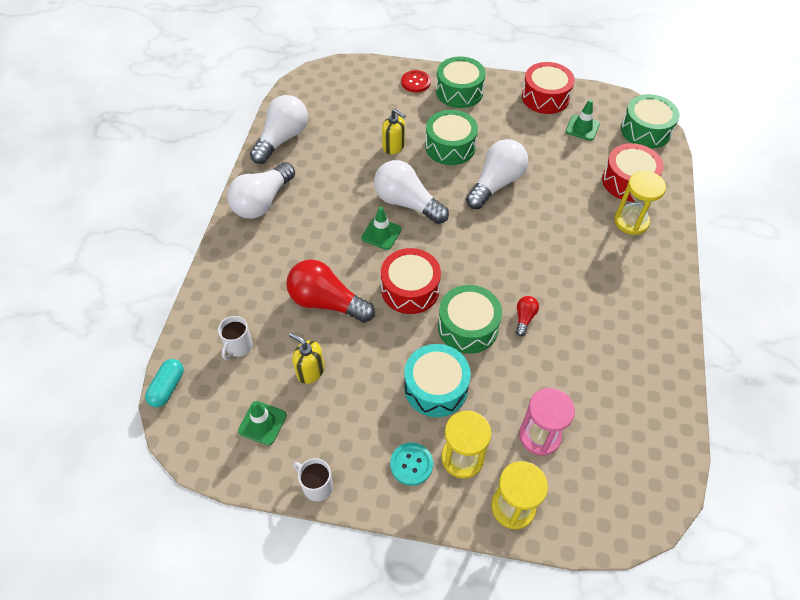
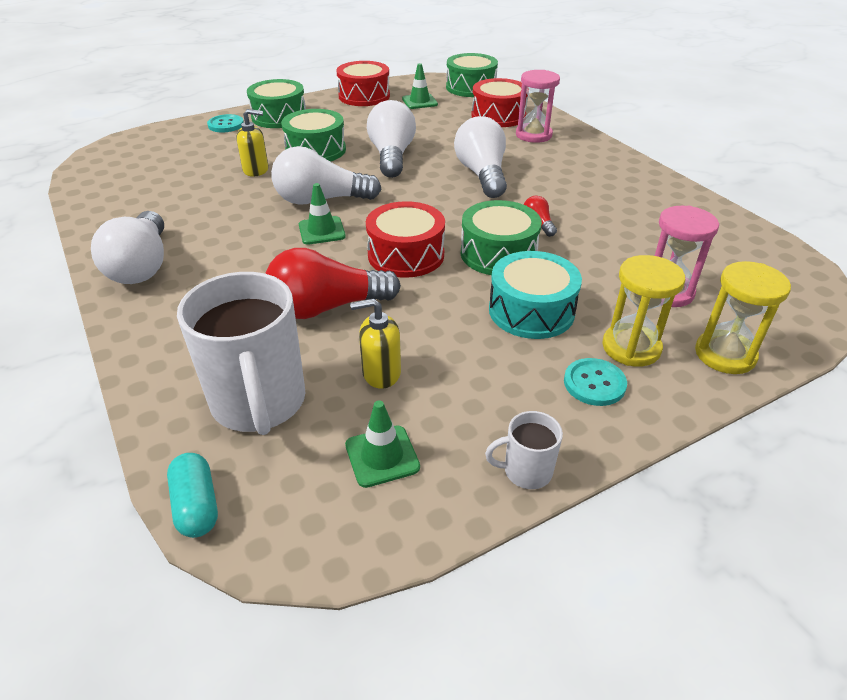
camera: 40 degrees left, 15 degrees down
(238, 346) = (259, 402): white mug -> white mug, size x2.19
(282, 139) = (111, 210): white light bulb -> white light bulb (482, 175)
(415, 82) = (226, 125): red button -> turquoise button
(631, 221) = (533, 135): yellow hourglass -> pink hourglass

